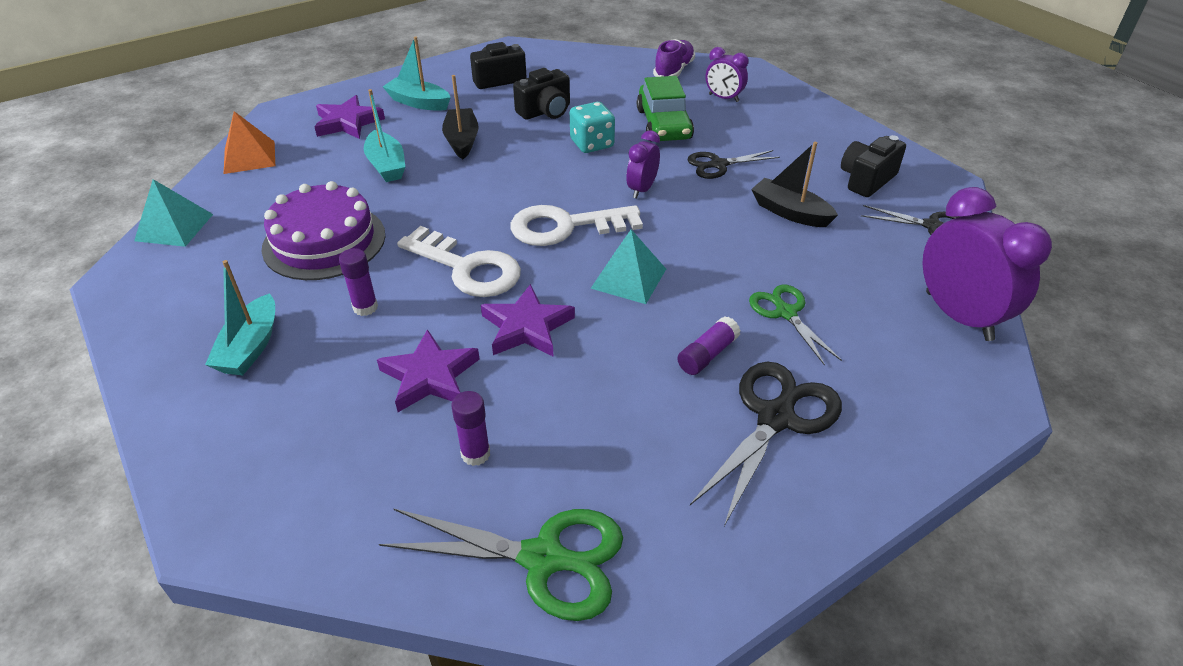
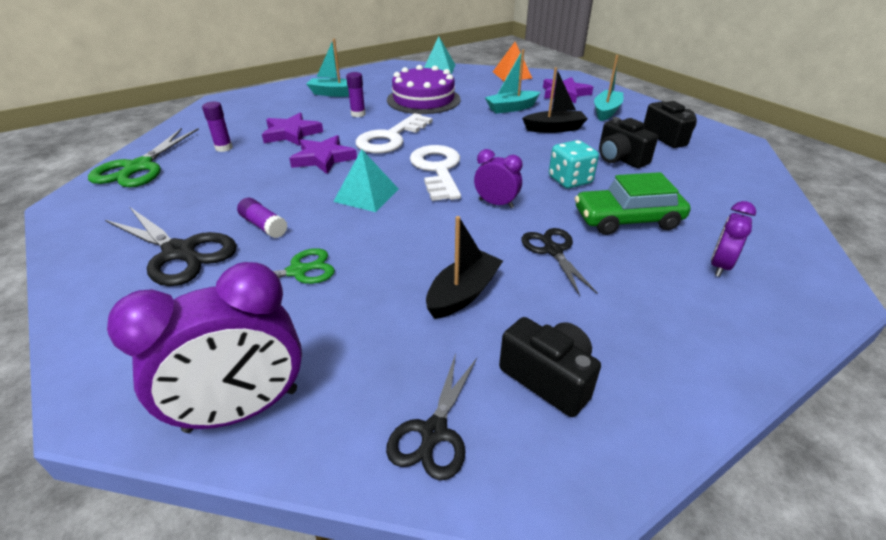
camera: 90 degrees right, 5 degrees down
(673, 71) = (768, 231): purple shoe -> none

